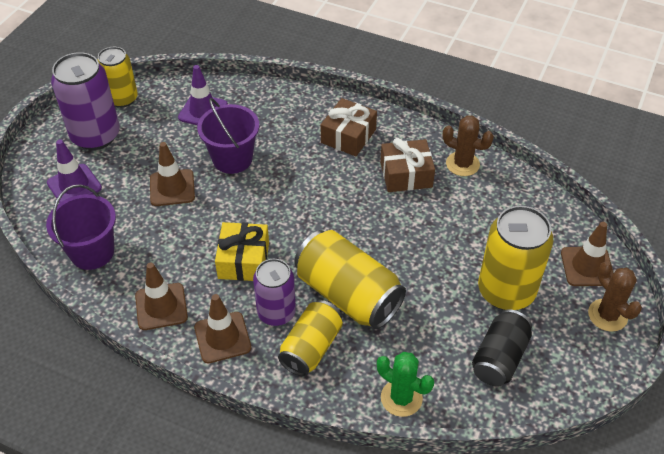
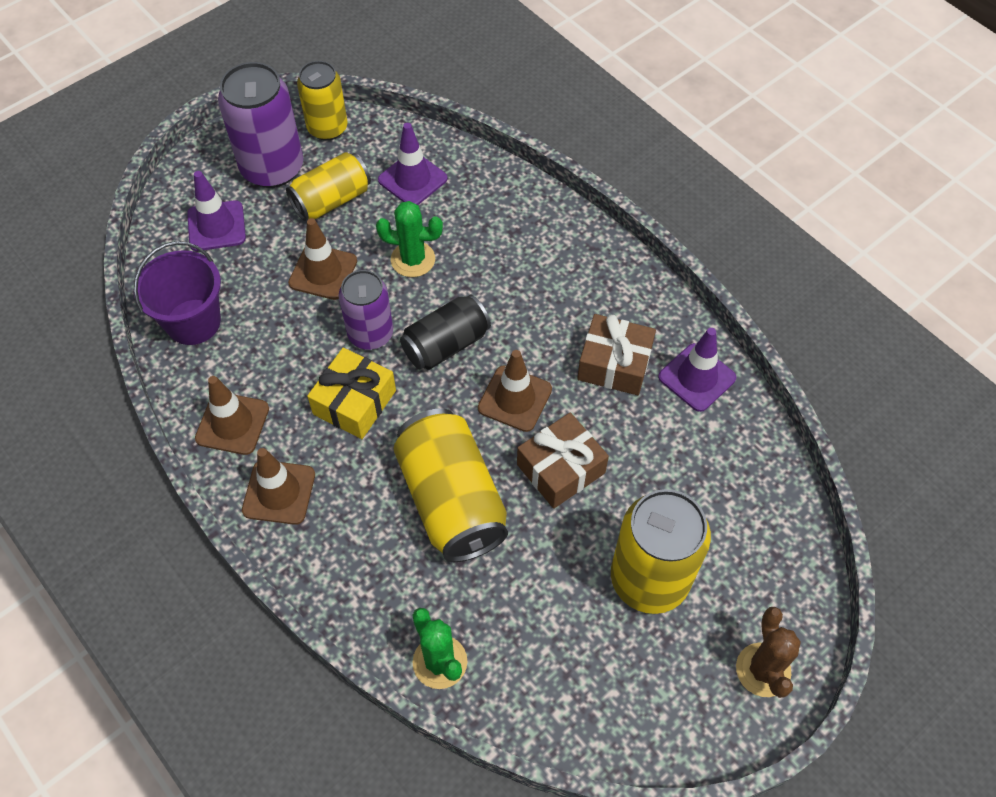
camera: 25 degrees right, 10 degrees up
(232, 159) = (413, 259): purple bucket -> green cactus
(276, 313) = (356, 487): purple can -> purple can (370, 334)
(311, 347) = (371, 550): yellow can -> yellow can (332, 200)
(348, 136) = (571, 281): brown gift -> brown gift (560, 468)
(462, 164) = (697, 377): brown cactus -> purple traffic cone
(499, 358) = (588, 664): black can -> black can (446, 344)
(587, 266) = (777, 591): brown traffic cone -> brown traffic cone (515, 398)

